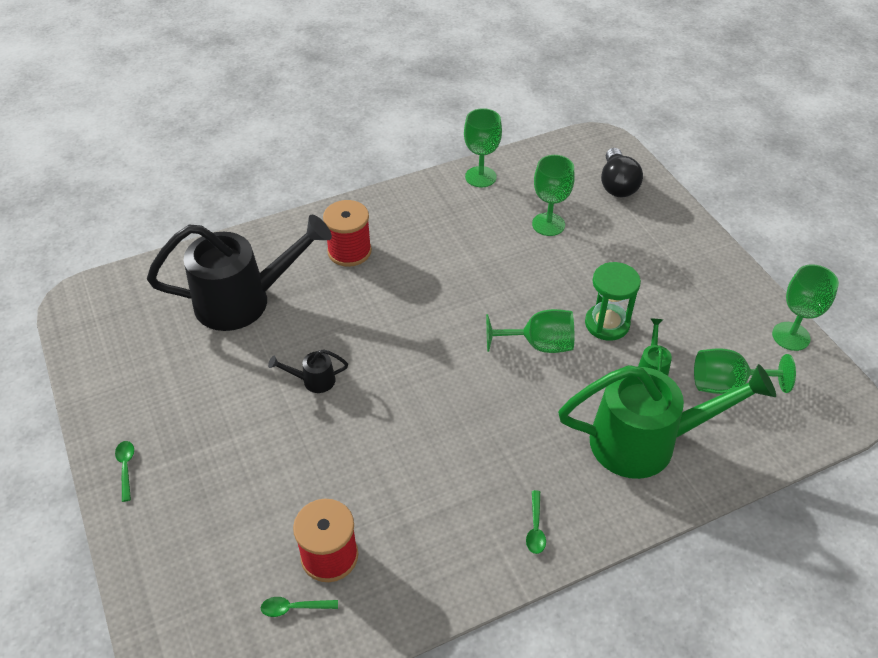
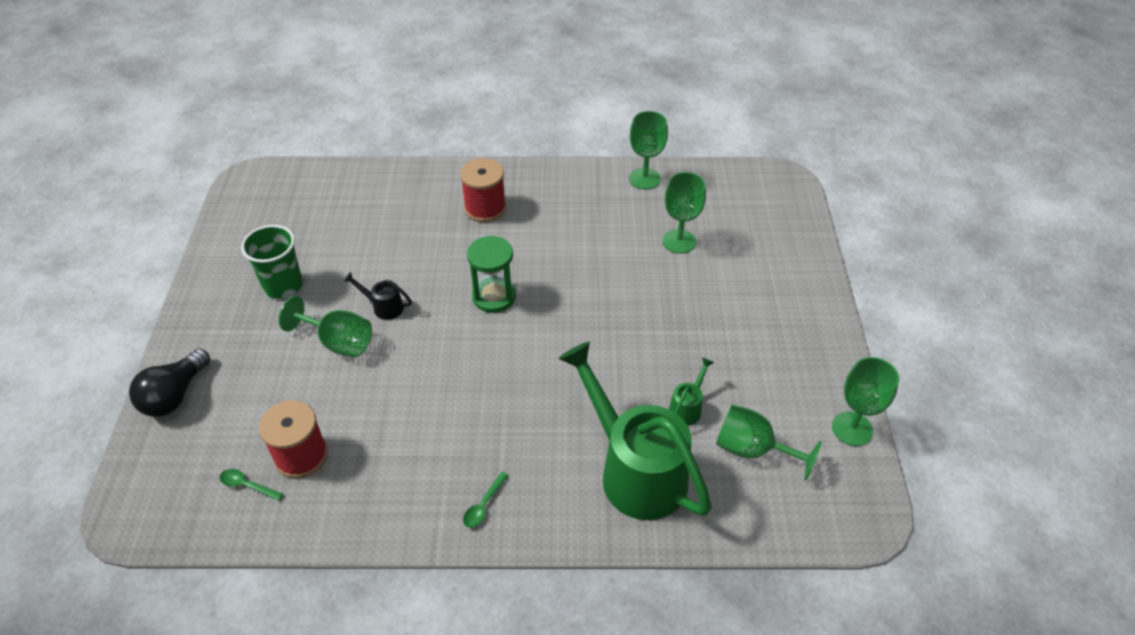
camera: 25 degrees right, 0 degrees up
(126, 467) = (199, 323): green spoon -> none
(193, 397) = (283, 286): none -> green cup
(243, 301) = (372, 221): black watering can -> none
(539, 345) = (596, 347): green goblet -> green goblet (338, 342)
(607, 324) = (673, 350): green hourglass -> green hourglass (494, 296)
(617, 185) = (772, 226): black light bulb -> black light bulb (175, 395)
(645, 442) = (635, 471): green watering can -> green watering can turned 150 degrees counterclockwise

